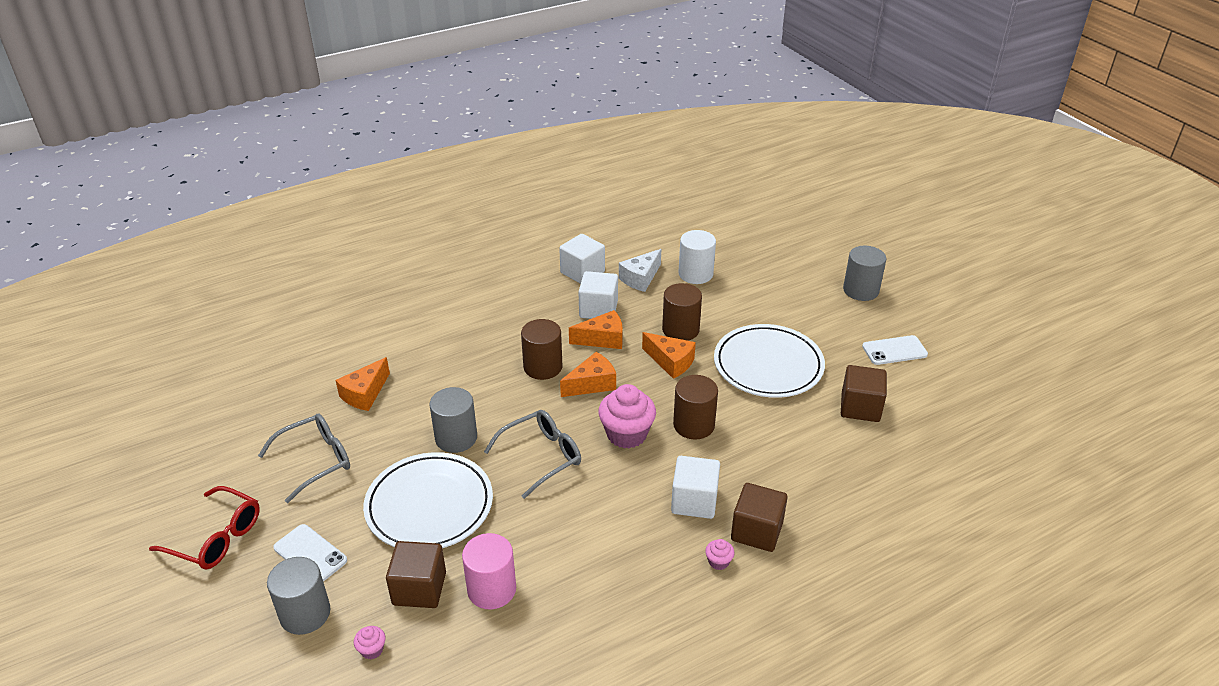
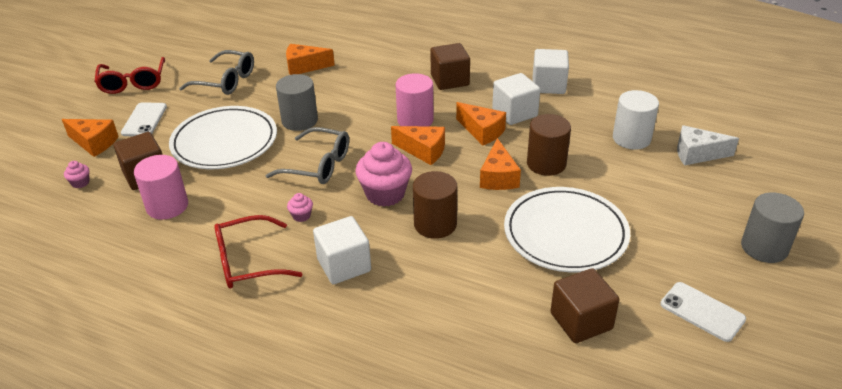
camera: 55 degrees right, 0 degrees up
(305, 613) = (94, 143): grey cylinder -> orange cheese
(543, 367) = (415, 120): brown cylinder -> pink cylinder
(633, 561) = (247, 262): none -> red glasses
(640, 278) = (582, 114): white cheese -> white cheese (697, 154)
(718, 562) = (285, 311): pink cupcake -> pink cupcake (301, 216)
(756, 531) = (342, 319): brown cube -> brown cube (450, 80)

